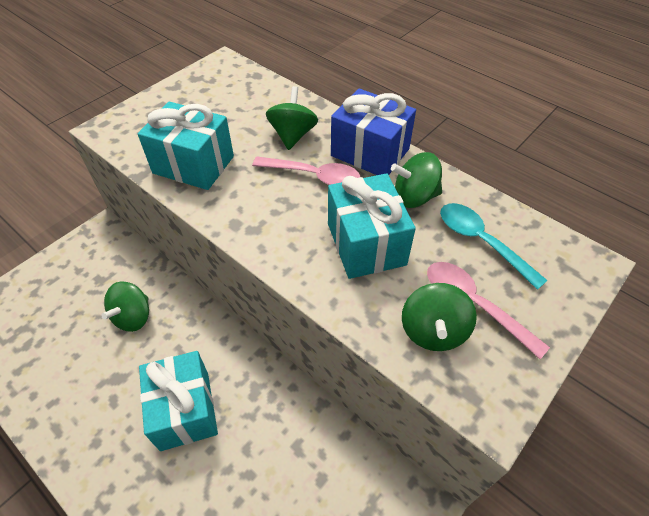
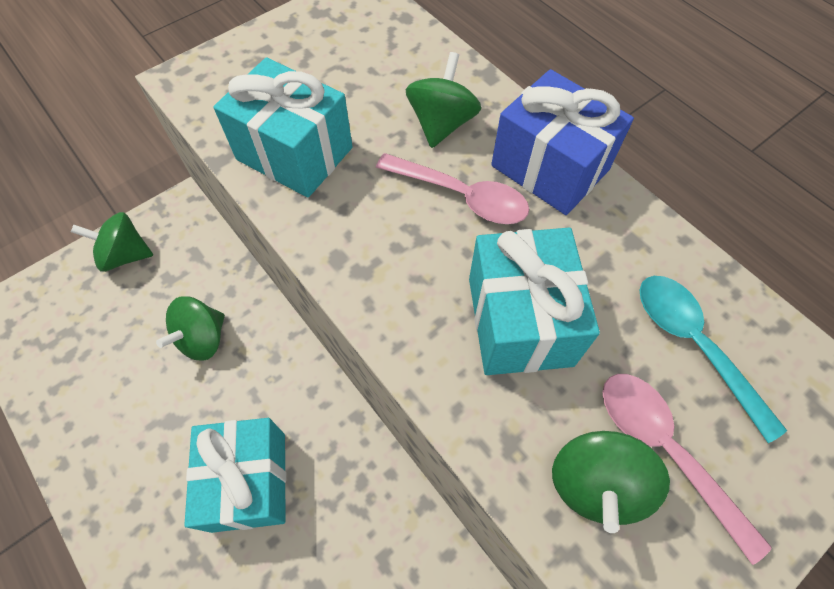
camera: 10 degrees right, 10 degrees up
(414, 197) = (604, 253): green spinning top -> green spinning top (125, 255)

